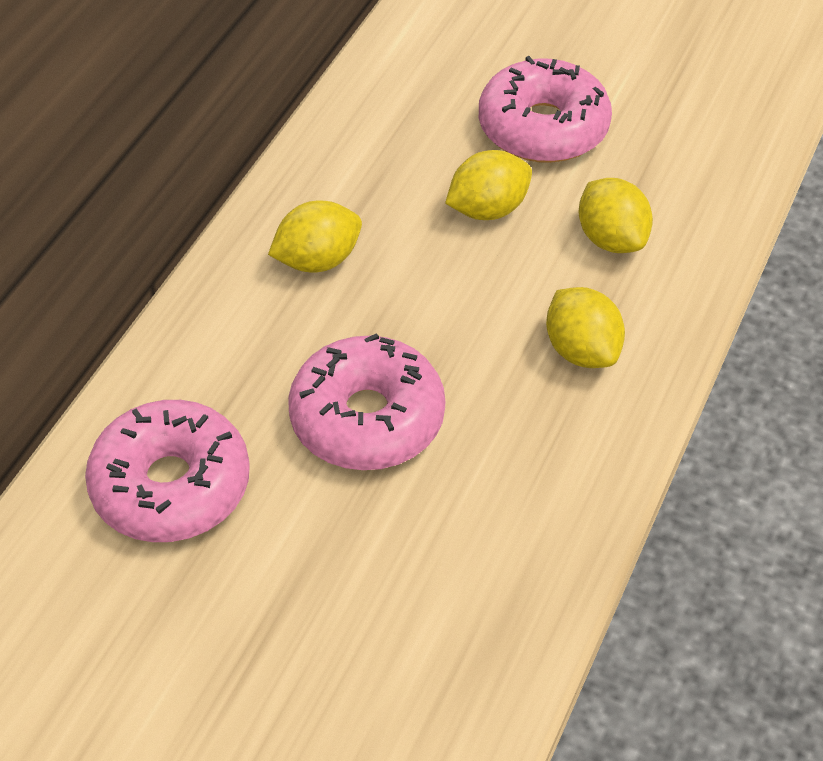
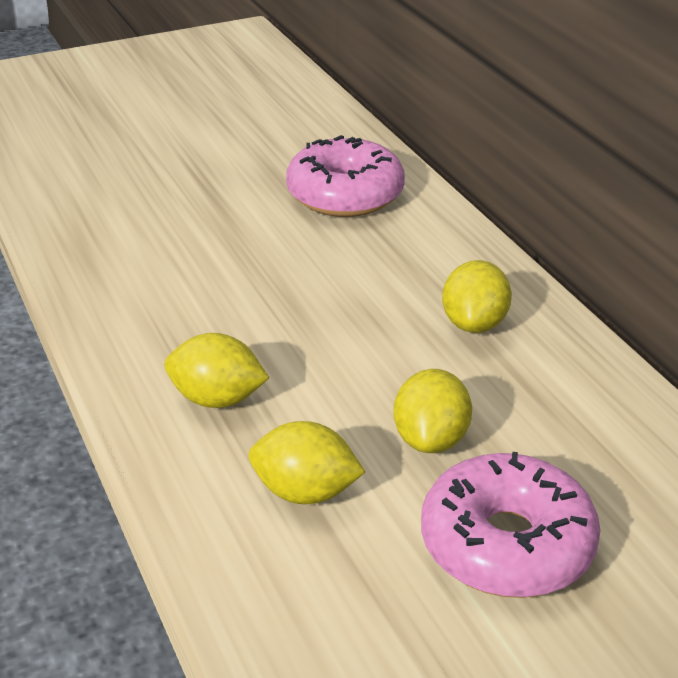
camera: 130 degrees right, 15 degrees down
(367, 418) = (296, 277): pink donut -> none

